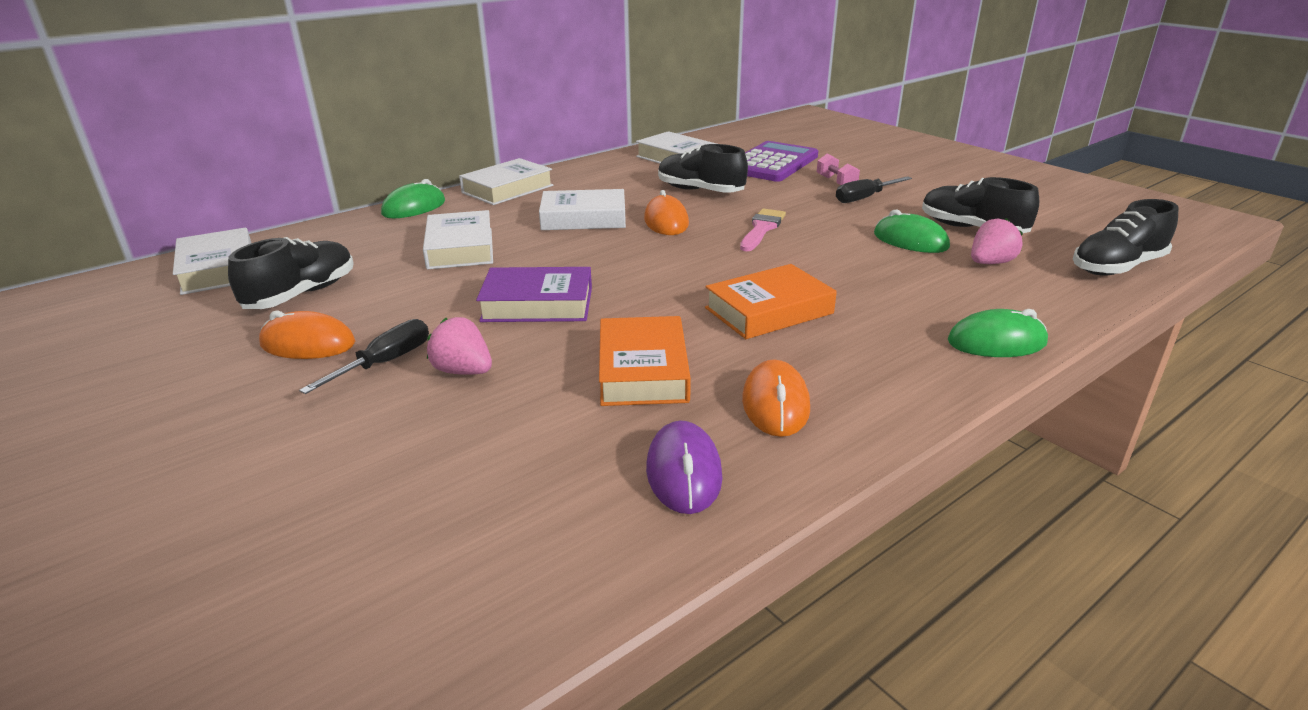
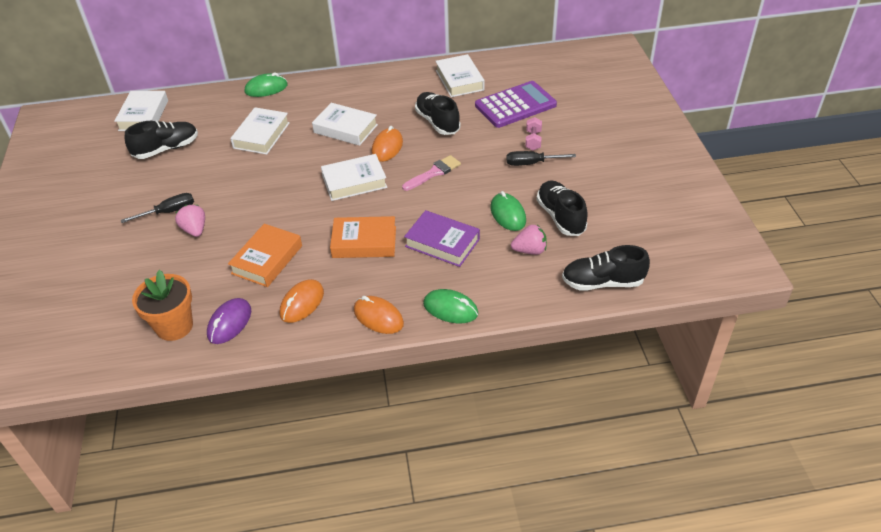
camera: 30 degrees right, 15 degrees up
(308, 344) = (147, 187): orange mouse -> orange mouse (378, 317)
(507, 189) = (329, 85): white book -> white book (354, 182)
(537, 304) = (261, 195): purple book -> purple book (442, 243)
(577, 516) = (174, 326): none -> orange flower pot

